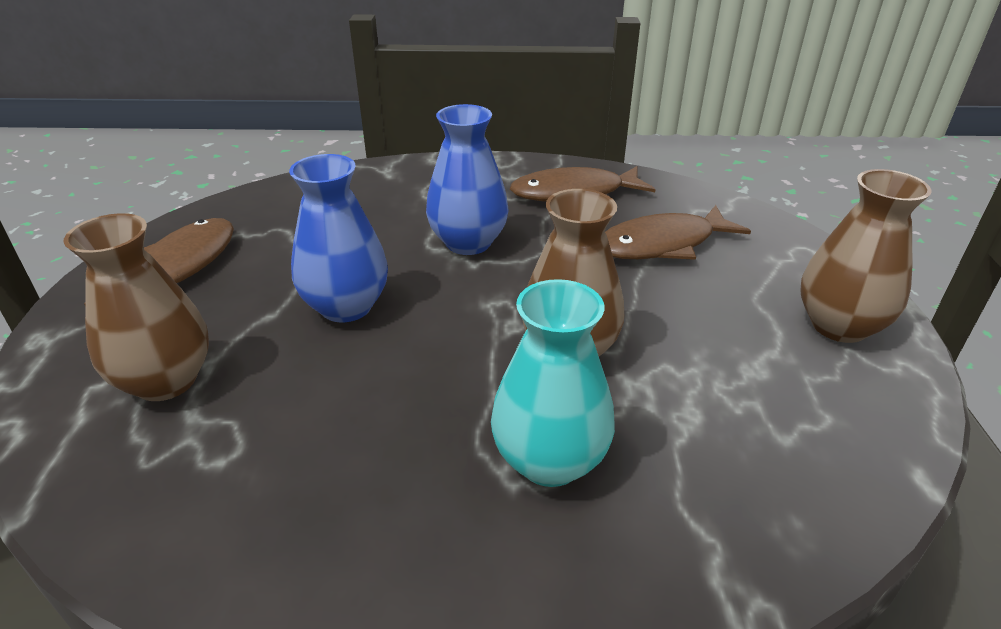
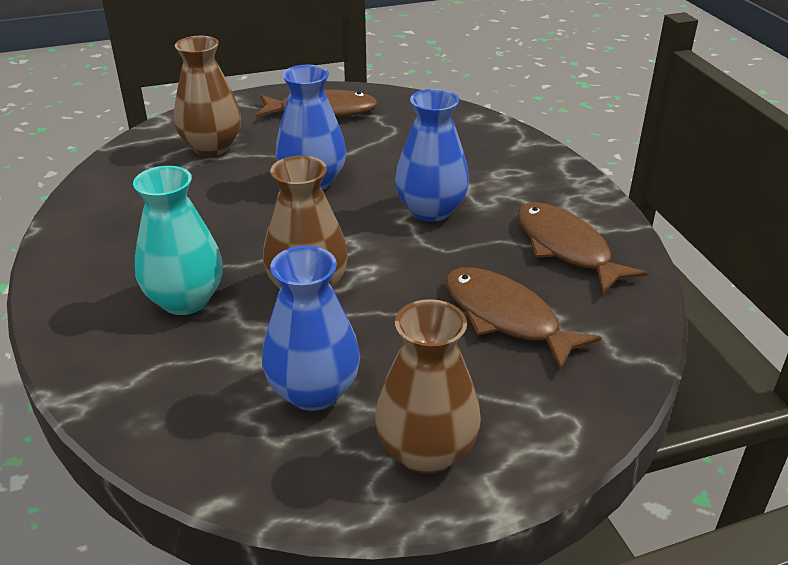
camera: 70 degrees right, 0 degrees up
(750, 378) = (313, 391): none -> blue vase

